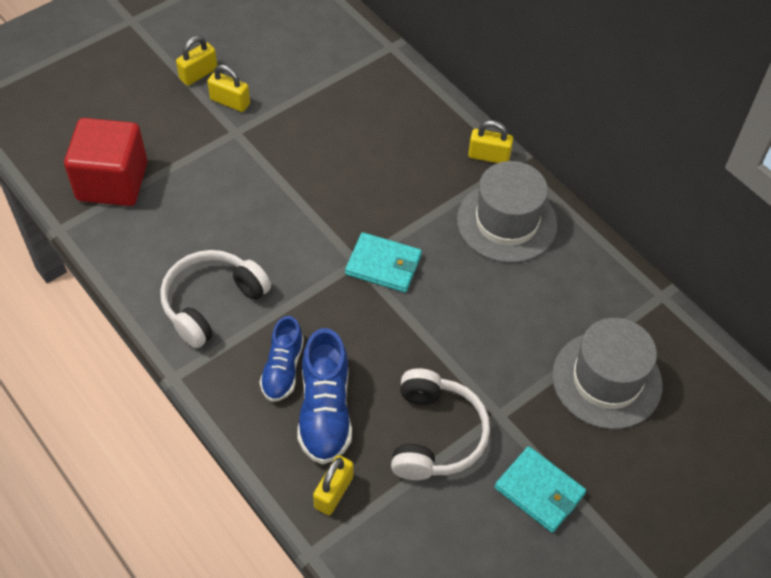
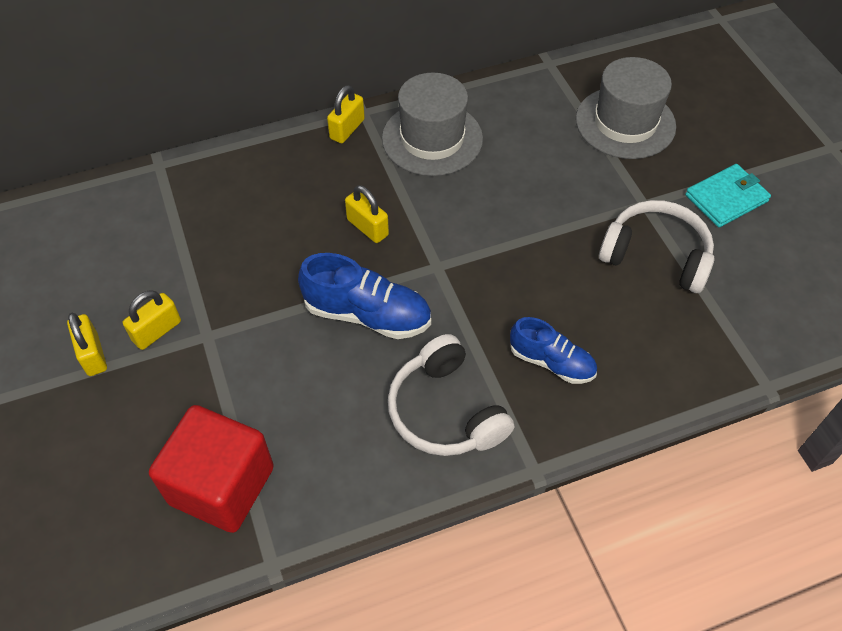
camera: 70 degrees left, 0 degrees up
(325, 411) = (610, 336): blue shoe -> blue shoe (367, 314)
(333, 492) = (704, 351): yellow padlock -> yellow padlock (367, 227)
(383, 265) = (448, 245): turquoise wallet -> none

